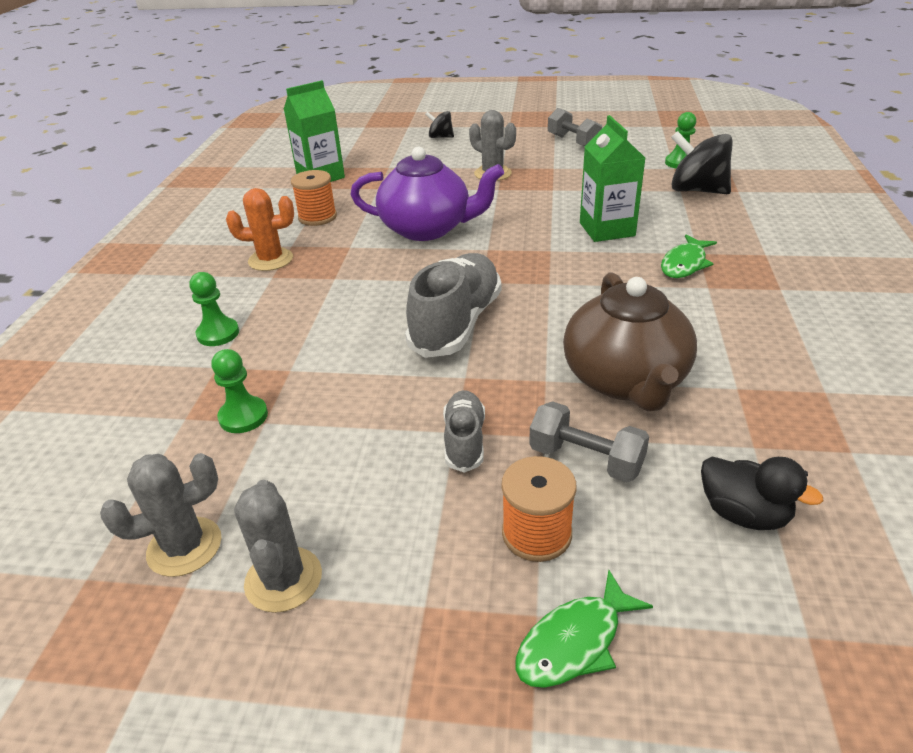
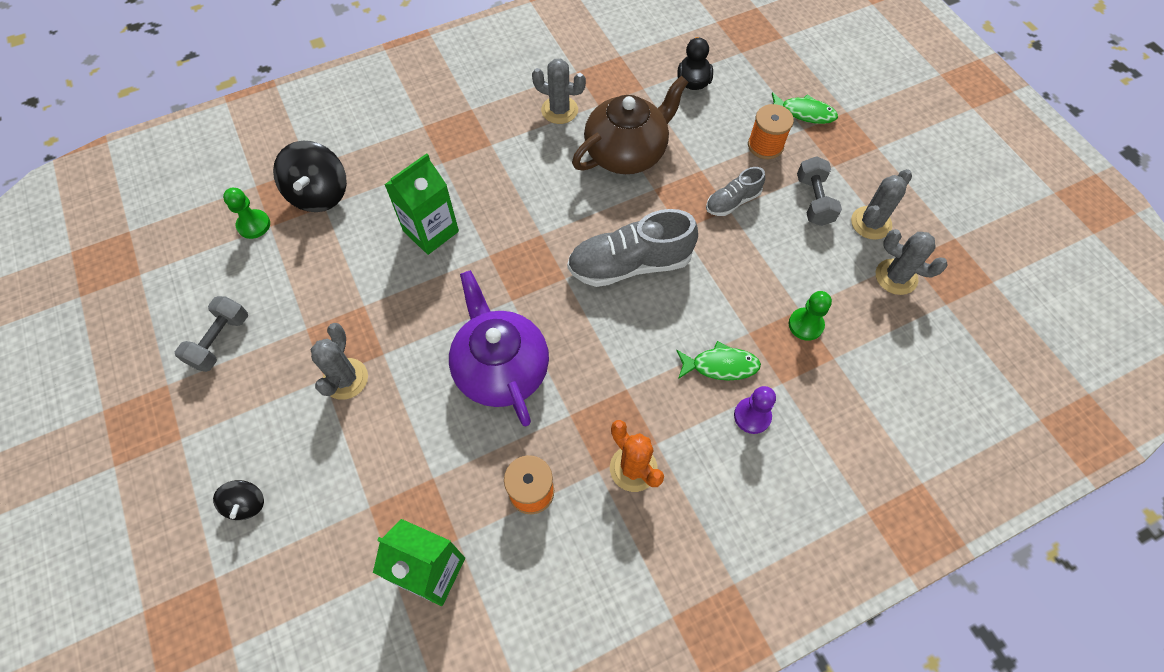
camera: 125 degrees left, 25 degrees up
(218, 334) = (752, 416): green pawn -> purple pawn
(586, 459) = (704, 146): grey dumbbell -> grey dumbbell (814, 201)
(684, 264) = (464, 165): green fish -> green fish (720, 365)
(743, 351) = (559, 110): none -> grey cactus

